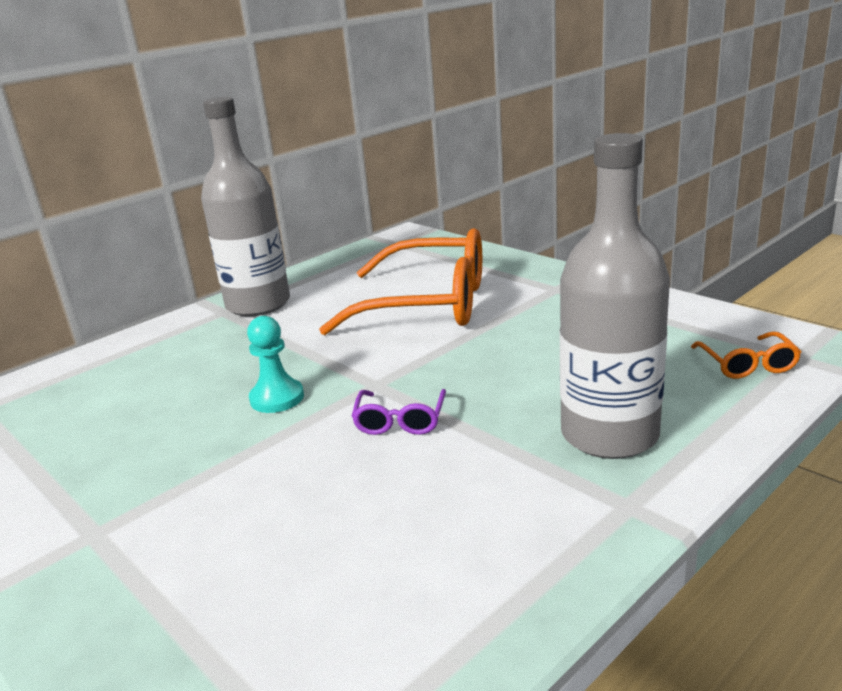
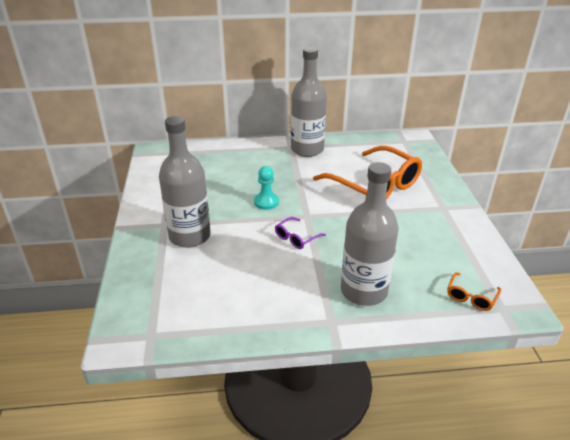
camera: 35 degrees right, 10 degrees up
(181, 523) = (190, 236): none -> grey bottle

